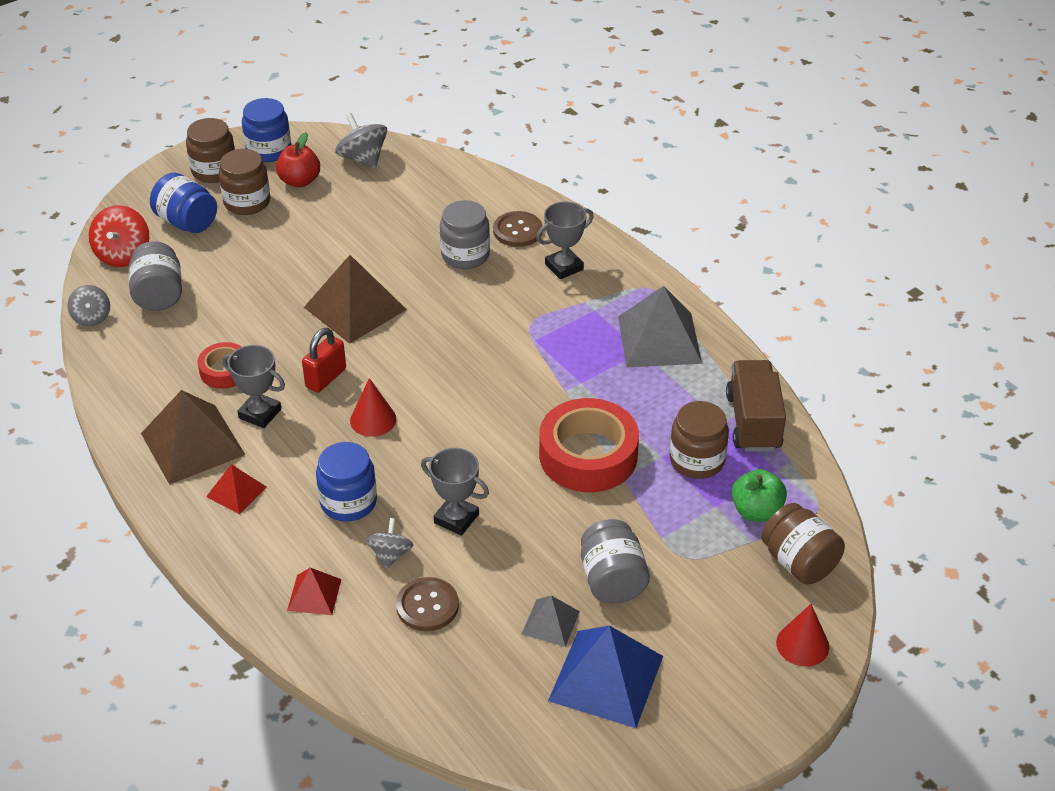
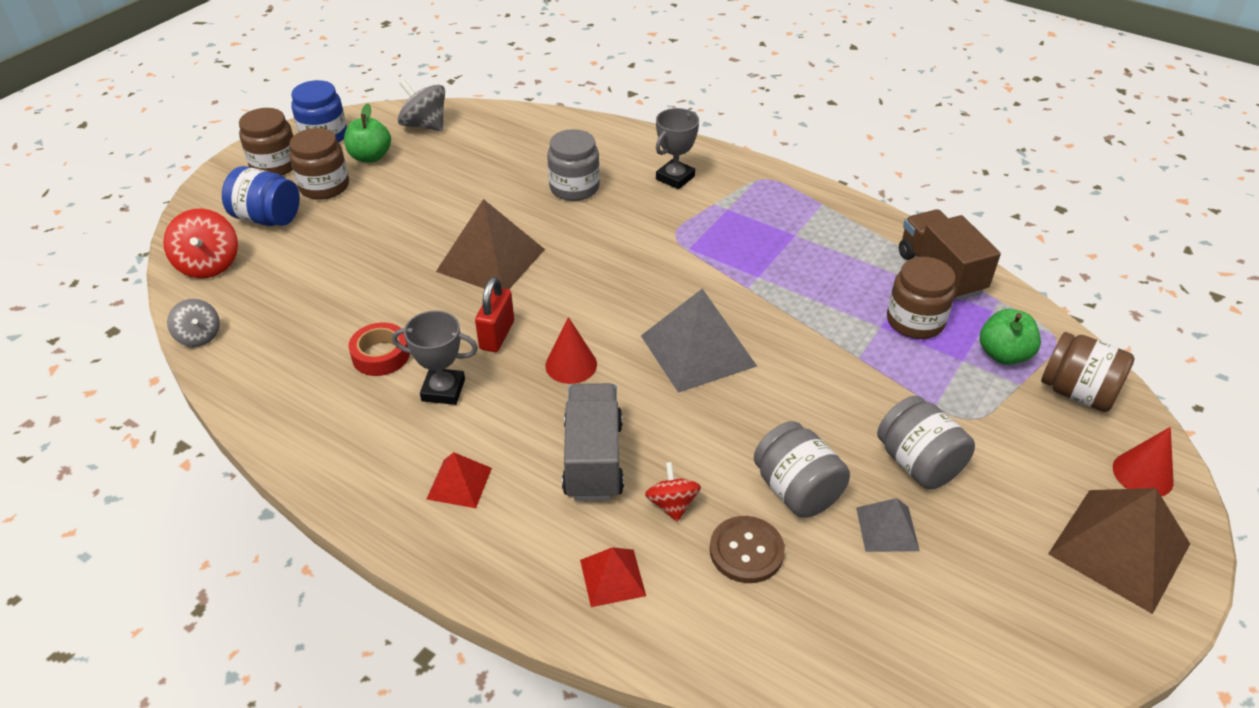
camera: 20 degrees left, 0 degrees up
(159, 295) = (268, 295): grey jar -> grey jar (796, 490)
(192, 444) = (381, 443): brown pyramid -> brown pyramid (1119, 549)
(299, 181) = (370, 157): red apple -> green apple
(348, 502) = (593, 459): blue jar -> grey truck
(390, 554) = (672, 504): grey spinning top -> red spinning top
(456, 518) = (719, 444): grey trophy -> none
(517, 231) = (612, 156): brown button -> none
(588, 455) = (810, 343): red tape -> none
(606, 678) = (984, 573): blue pyramid -> none
(659, 339) = (804, 220): grey pyramid -> grey pyramid (698, 350)

